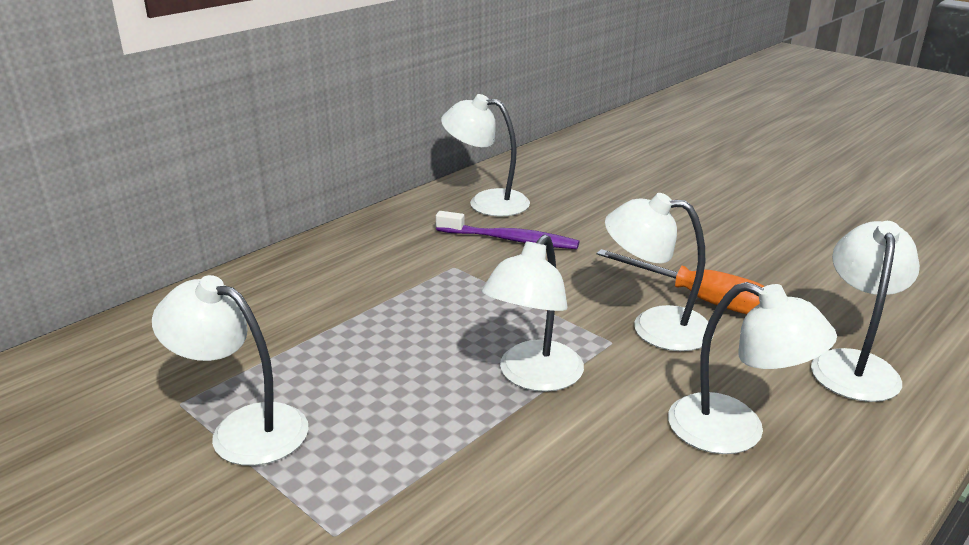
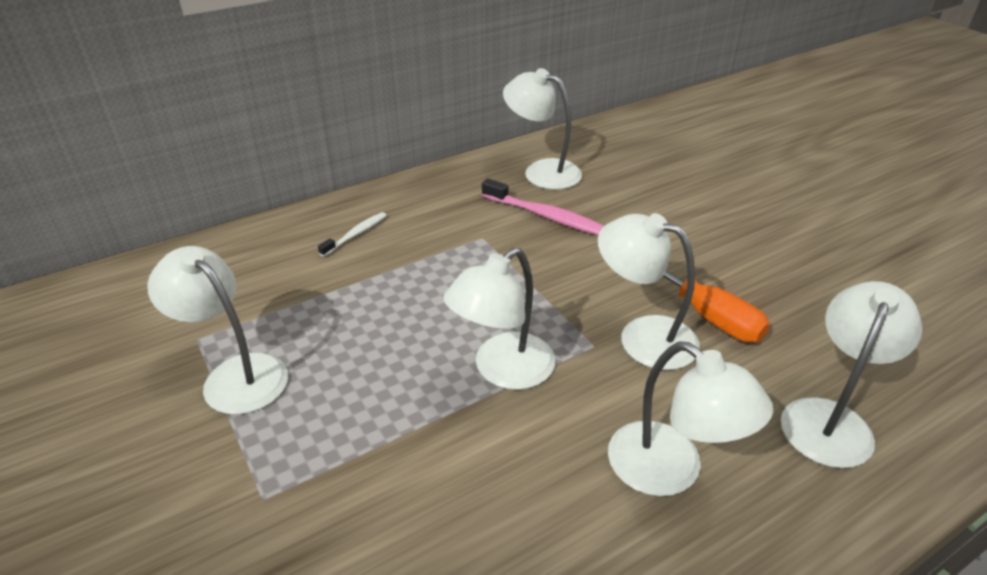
camera: 15 degrees right, 10 degrees up
(316, 281) = (356, 234): none -> white toothbrush
(510, 240) = (546, 216): purple toothbrush -> pink toothbrush

